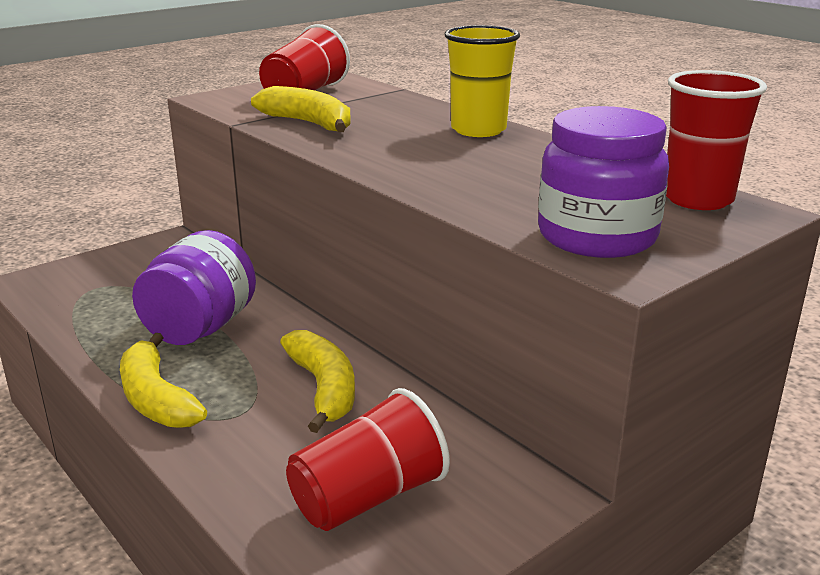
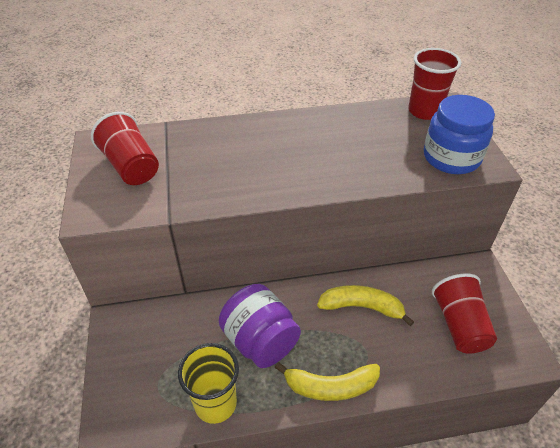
camera: 60 degrees left, 20 degrees up
(309, 123) = (203, 186): yellow banana -> none
(478, 130) = (277, 128): yellow cup -> yellow cup (215, 403)
(597, 237) = (451, 158): purple jar -> blue jar

